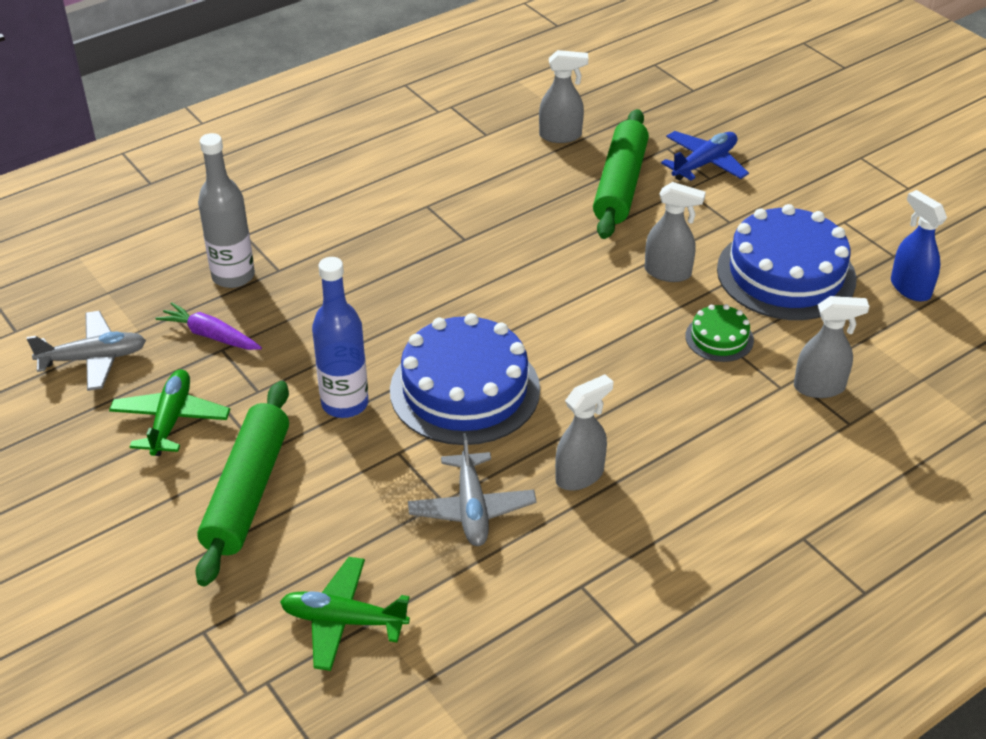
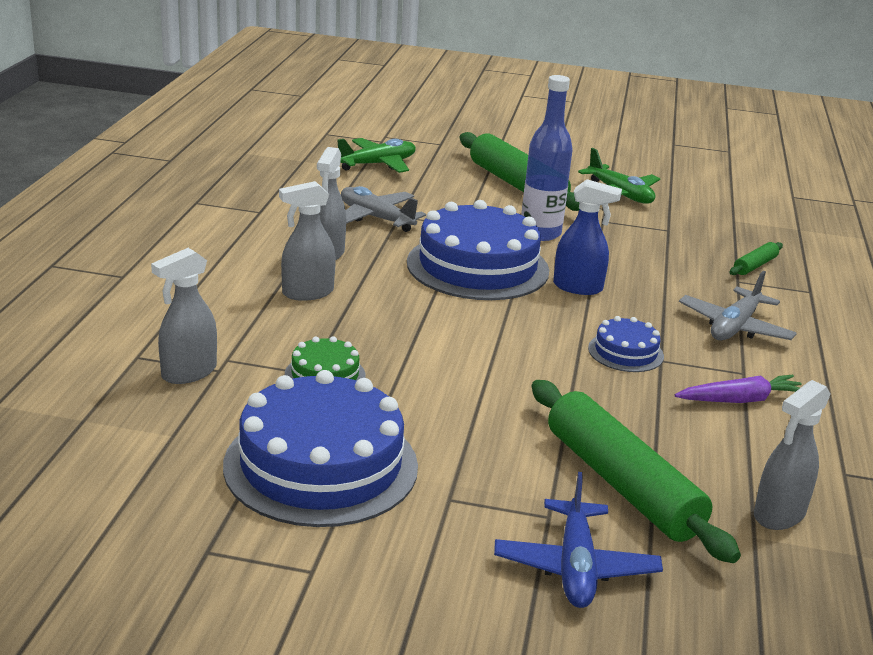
camera: 135 degrees right, 15 degrees down
(93, 358) = (723, 201): grey plane -> grey plane (734, 327)
(210, 335) = (690, 233): purple carrot -> purple carrot (740, 400)
(233, 276) = (755, 265): grey bottle -> green rolling pin
(479, 255) = (625, 352): none -> blue cake
(668, 272) = (443, 412): grey spray bottle -> grey spray bottle (307, 293)
(910, 288) = (157, 515): blue spray bottle -> blue spray bottle (578, 287)

